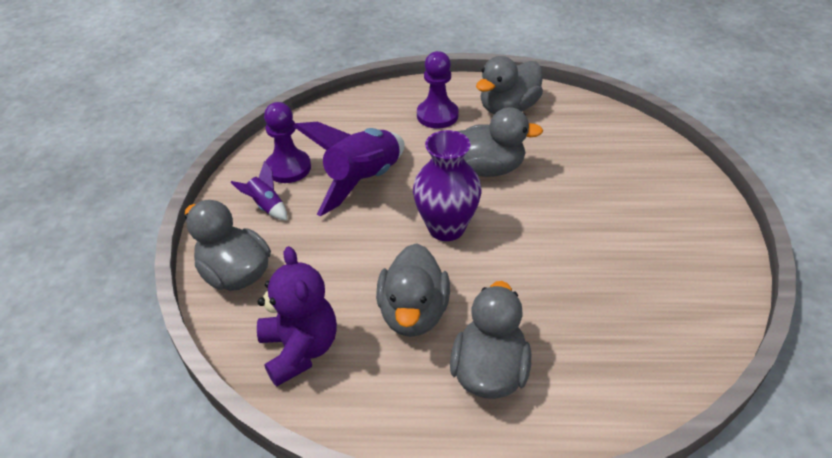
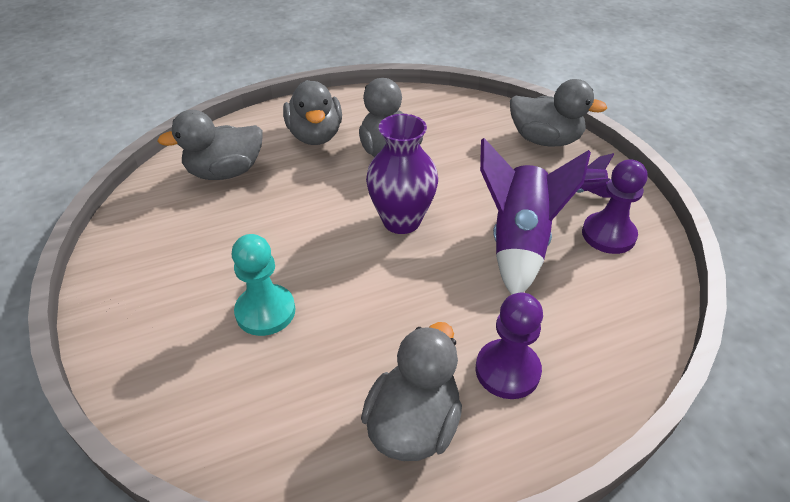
camera: 155 degrees right, 0 degrees up
(300, 349) = (452, 115): purple teddy bear -> none
(487, 168) = (394, 302): grey duck -> grey duck (225, 172)
(587, 188) = (265, 311): none -> turquoise pawn

